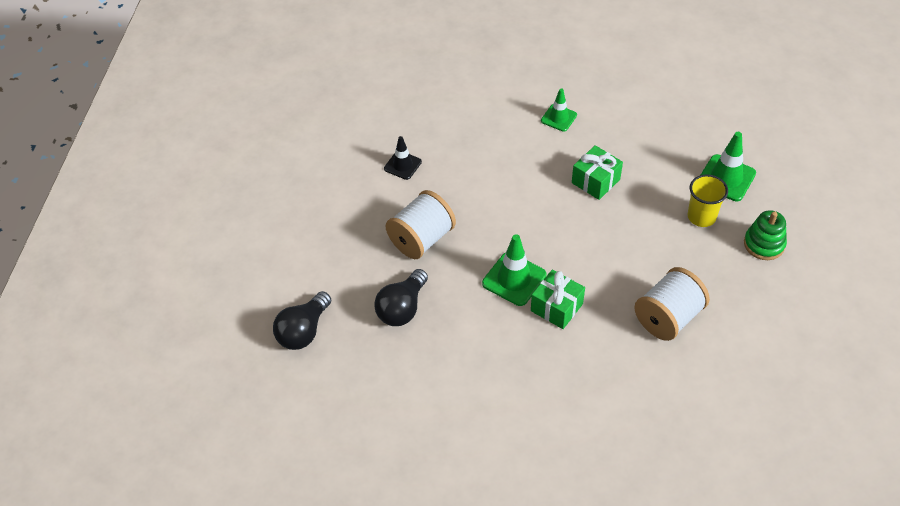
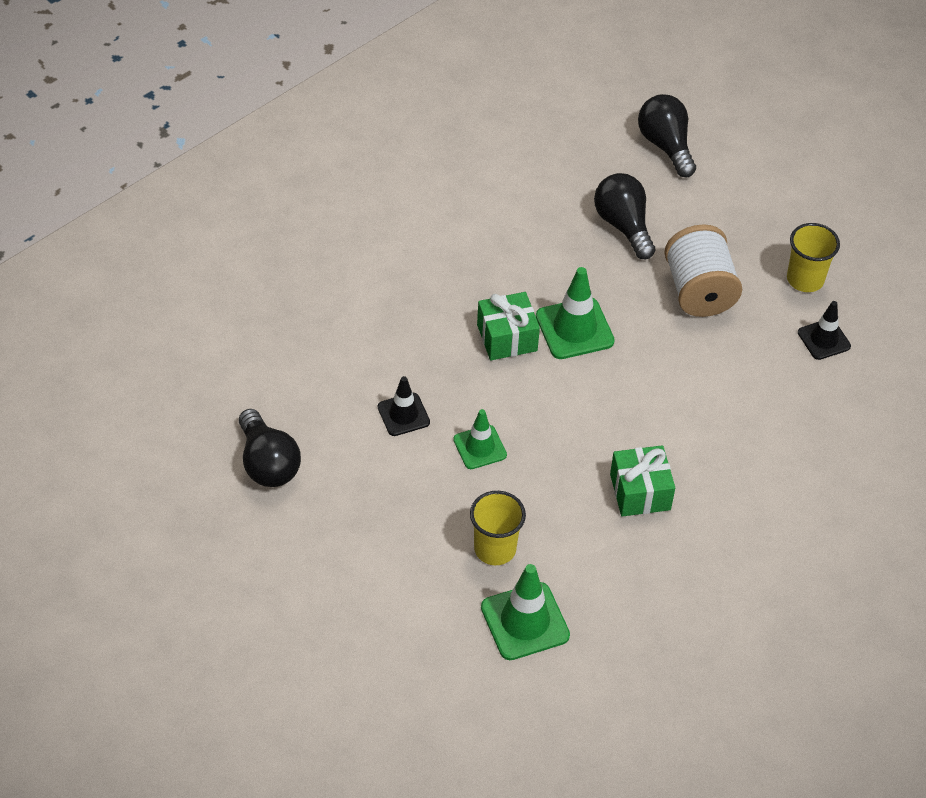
camera: 125 degrees right, 0 degrees up
(362, 197) = (805, 279): none -> yellow cup
(558, 118) = (774, 531): green traffic cone -> green traffic cone (480, 447)
(668, 318) = (403, 414): white spool -> black traffic cone
(764, 244) = (402, 574): green stacking toy -> none
(777, 359) = (268, 463): none -> black light bulb

